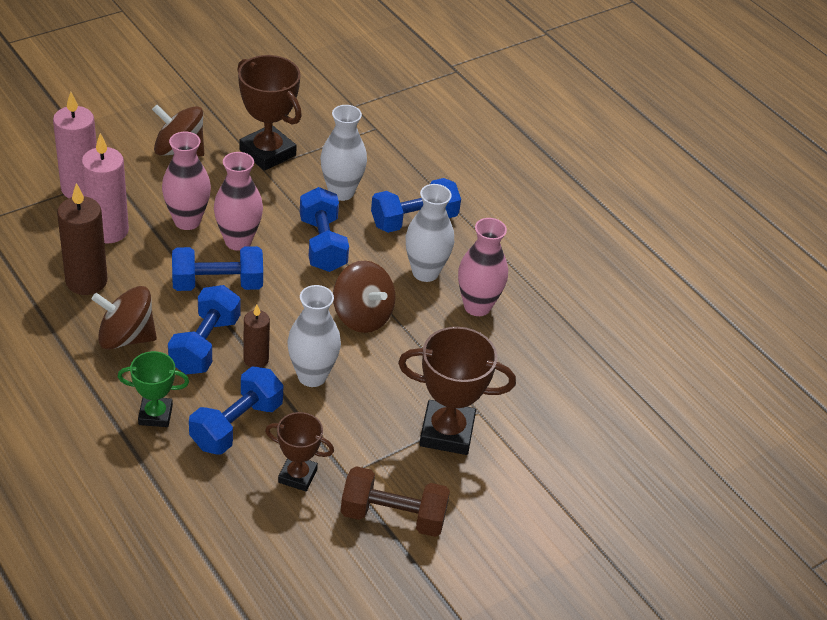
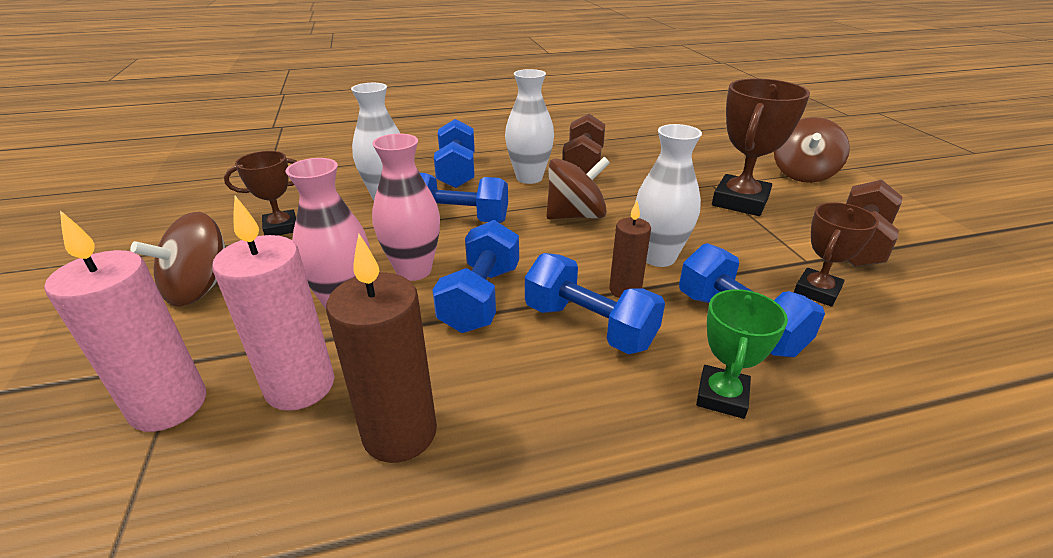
camera: 65 degrees left, 10 degrees down
(126, 337) = (551, 403): brown spinning top -> brown spinning top (802, 174)
(267, 153) = (281, 227): brown trophy -> brown trophy, size x0.60
(477, 306) = (583, 165): pink vase -> brown dumbbell

